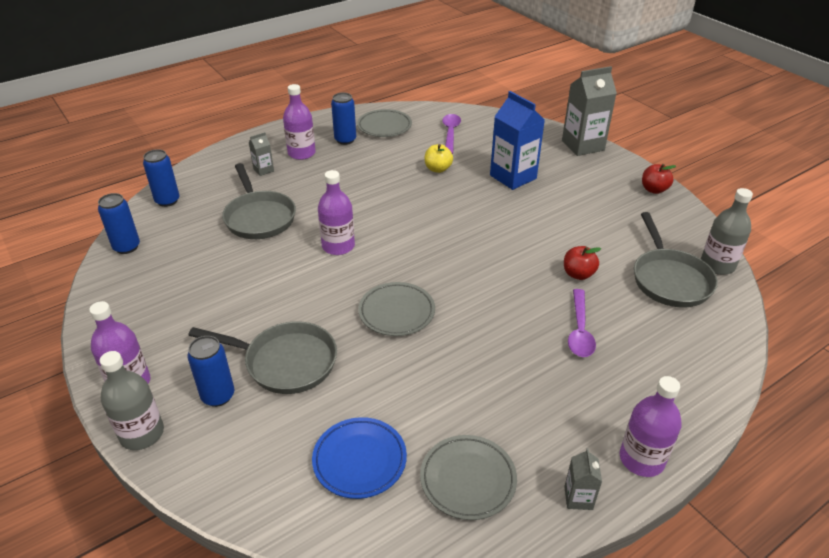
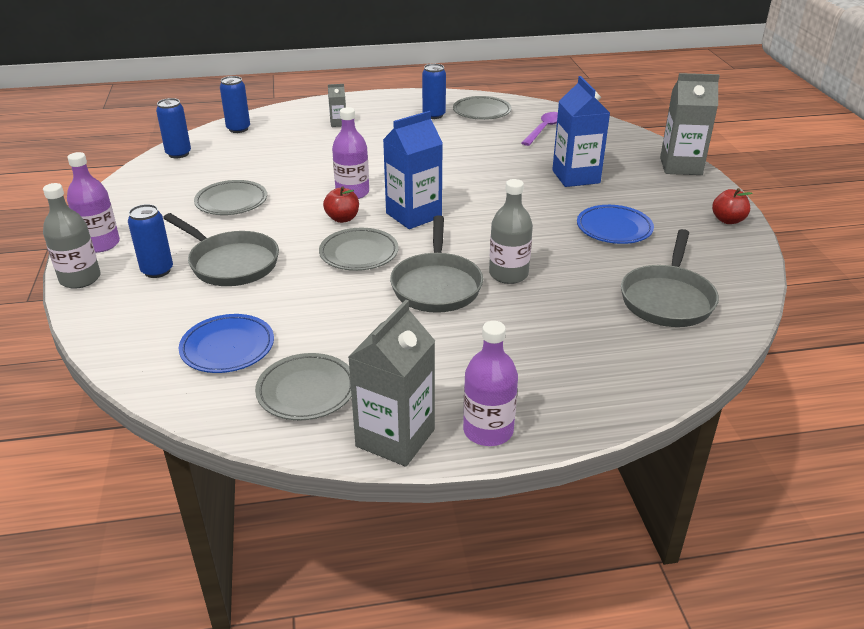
camera: 25 degrees right, 5 degrees down
(229, 290) = (231, 202): none -> grey plate
(259, 217) = (303, 157): grey pan -> grey pan (436, 285)
(301, 153) = (384, 117): purple bottle -> none
(412, 255) = (413, 215): none -> blue carton
(438, 169) = (503, 155): yellow apple -> none
(578, 274) = (568, 270): red apple -> red apple (342, 218)
(578, 498) = (395, 438): grey carton -> grey carton, size x2.11
(579, 330) = (524, 314): purple spoon -> none
(581, 222) = (614, 229): none -> blue plate
(717, 265) = (738, 301): grey bottle -> grey bottle (508, 274)

